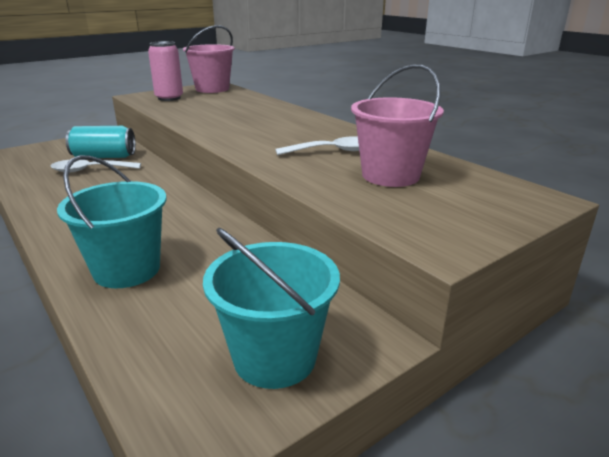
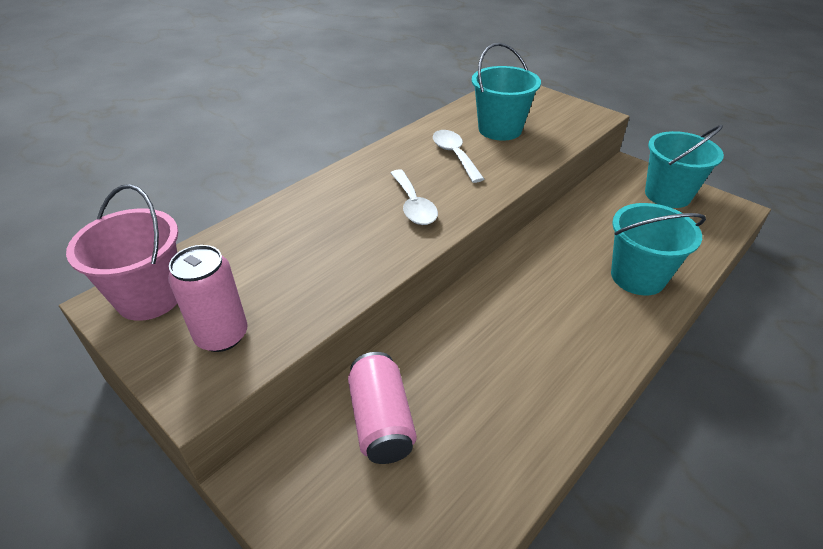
camera: 100 degrees left, 15 degrees up
(90, 170) = (442, 411): white spoon -> white spoon (413, 205)
(104, 157) = (381, 421): turquoise can -> pink can
(390, 175) = (500, 129): pink bucket -> turquoise bucket

